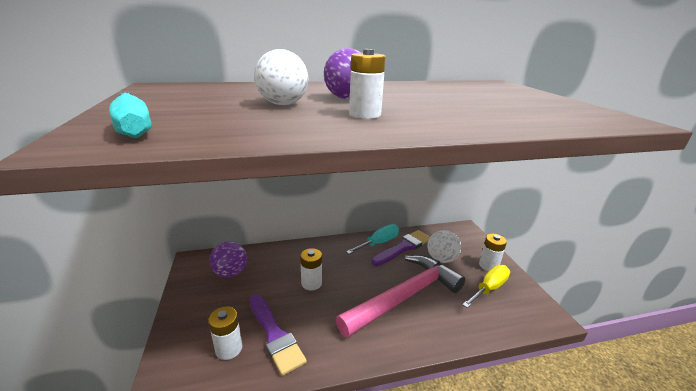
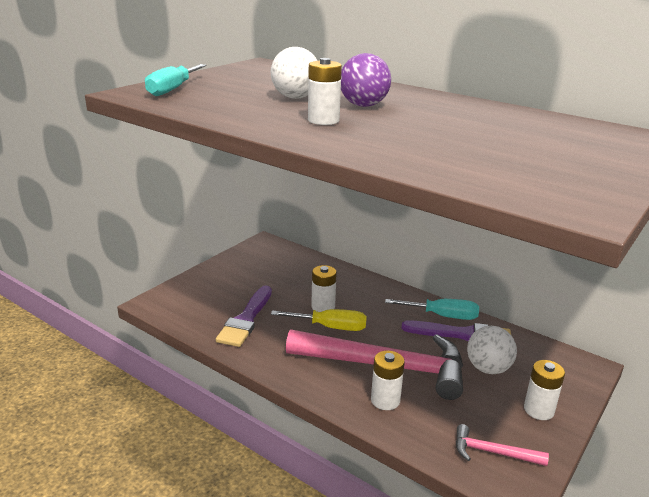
camera: 50 degrees right, 0 degrees up
(229, 348) = (210, 307): white battery -> white battery (385, 400)
(230, 273) = (277, 264): purple ball -> none
(489, 288) = (493, 423): yellow screwdriver -> yellow screwdriver (330, 327)
(514, 305) = (492, 452): none -> pink hammer

